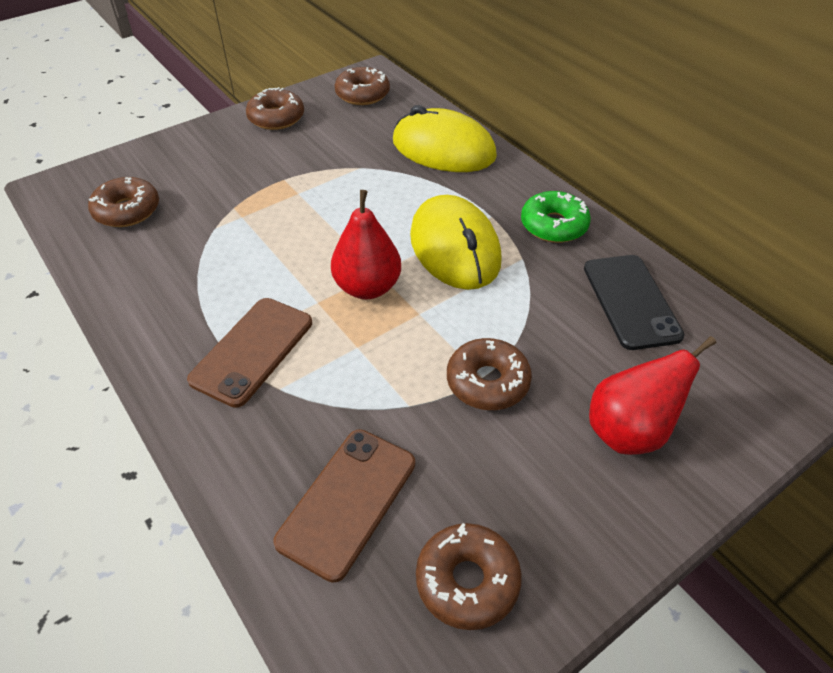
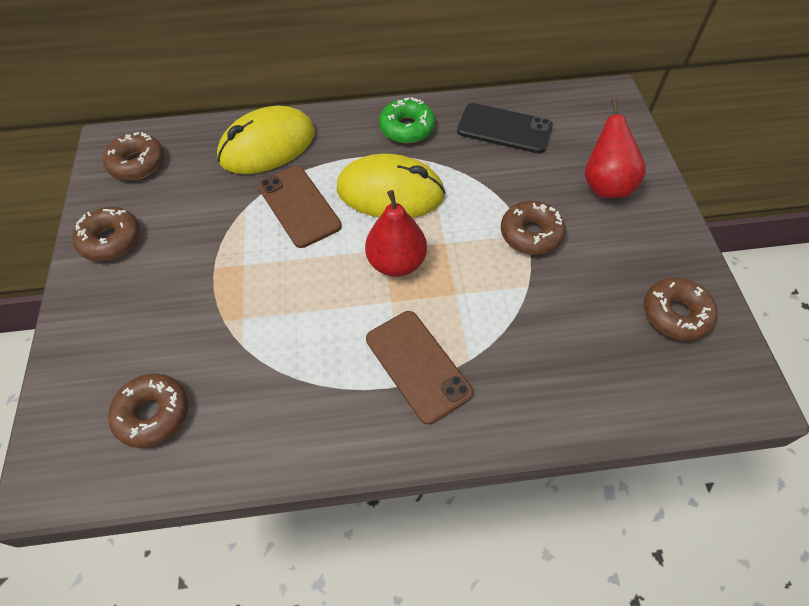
camera: 60 degrees left, 10 degrees up
(347, 501) = (592, 355): brown phone -> brown phone (299, 206)

